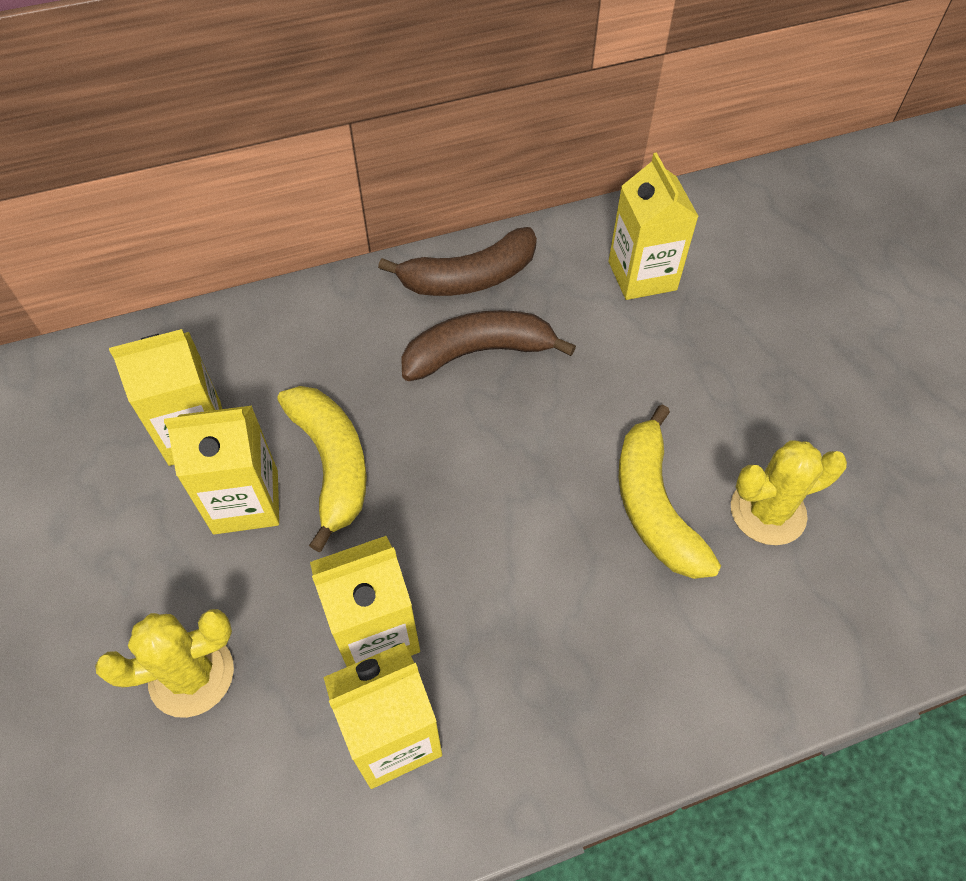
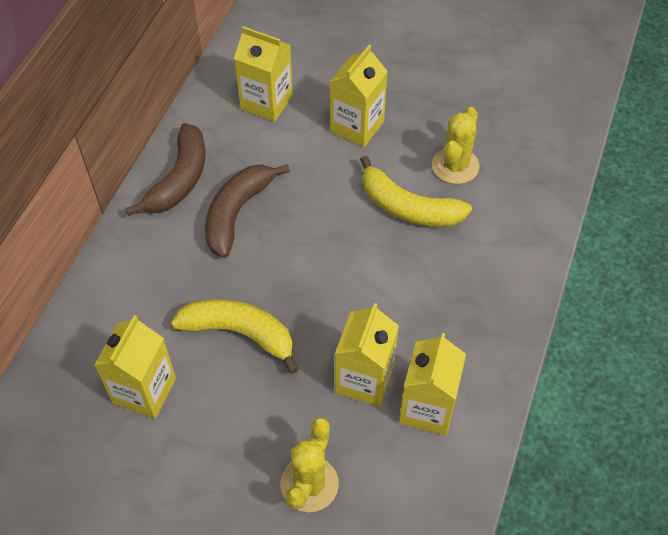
camera: 50 degrees left, 0 degrees up
(246, 501) = (222, 392): yellow carton -> yellow carton (357, 126)

